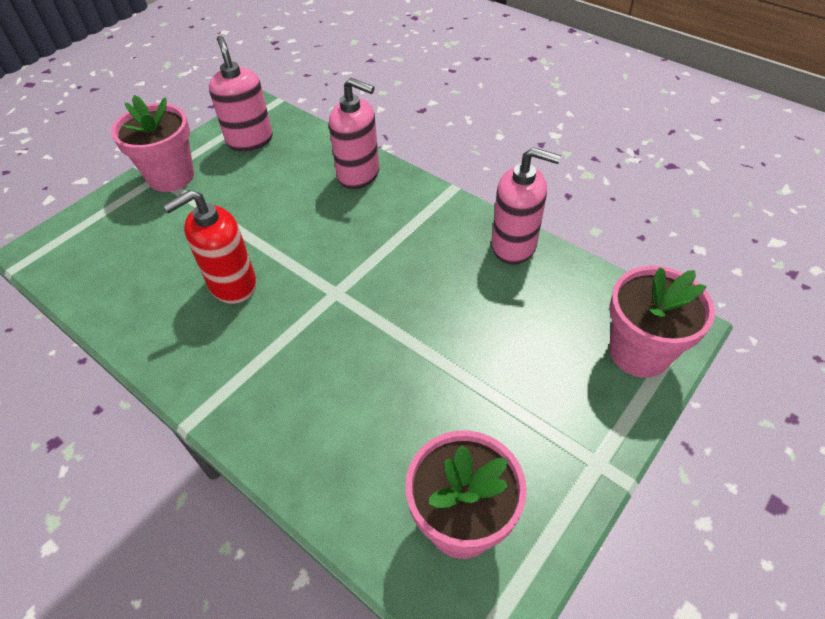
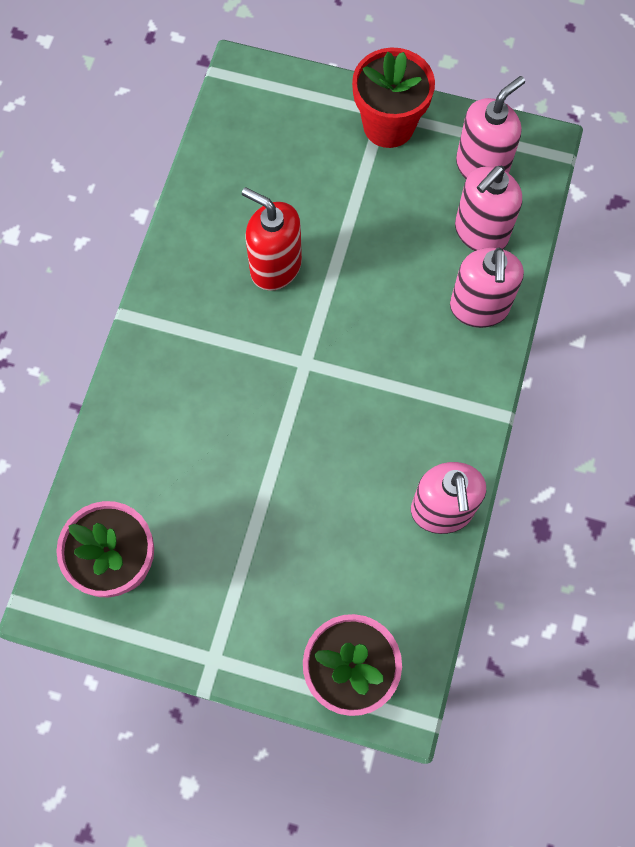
camera: 65 degrees right, 20 degrees up
(171, 177) = (388, 125): pink flower pot -> red flower pot
(300, 156) = (480, 233): none -> pink soap dispenser

